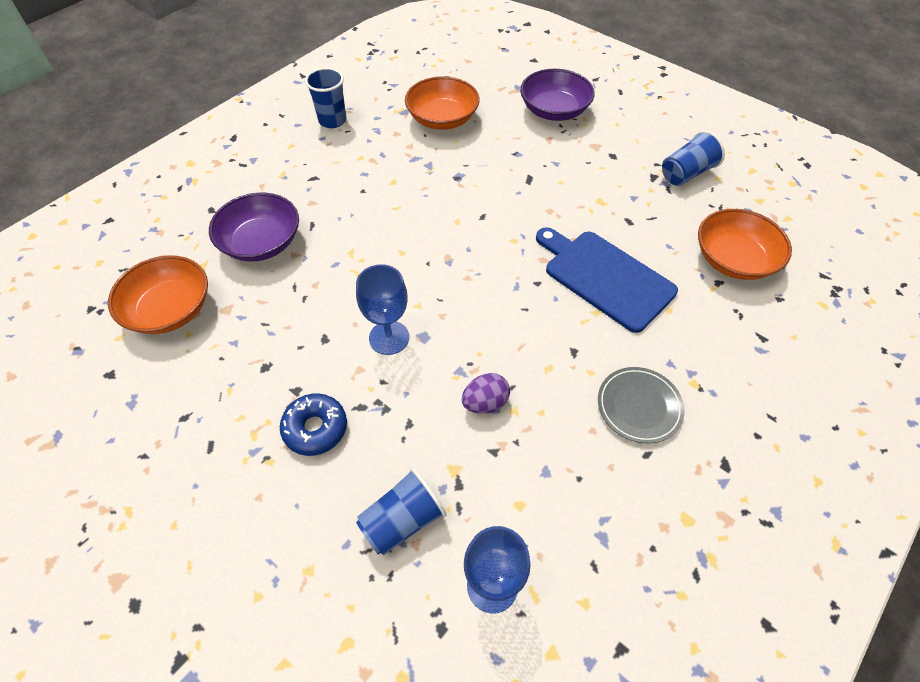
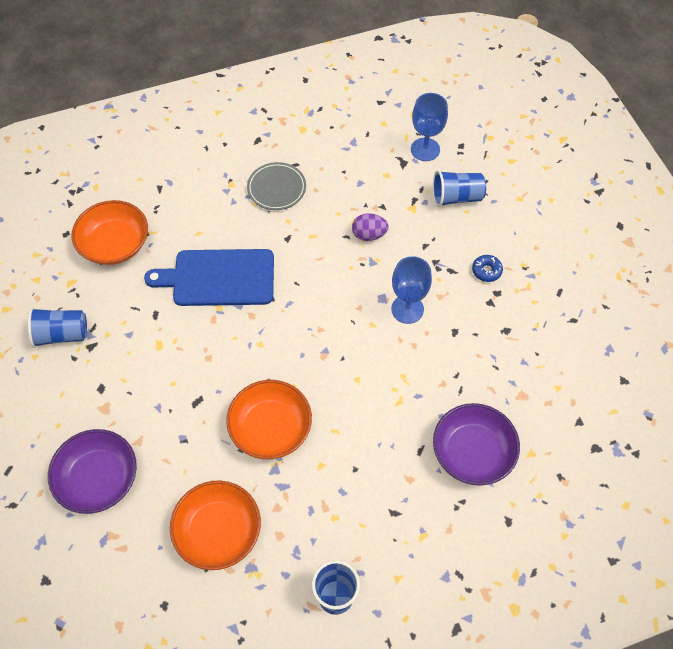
camera: 150 degrees left, 5 degrees up
(170, 309) = (568, 418): orange bowl -> orange bowl (270, 428)
(315, 428) = (486, 271): blue donut -> blue donut, size x0.65
(605, 277) = (219, 278): blue cutting board -> blue cutting board turned 105 degrees clockwise

